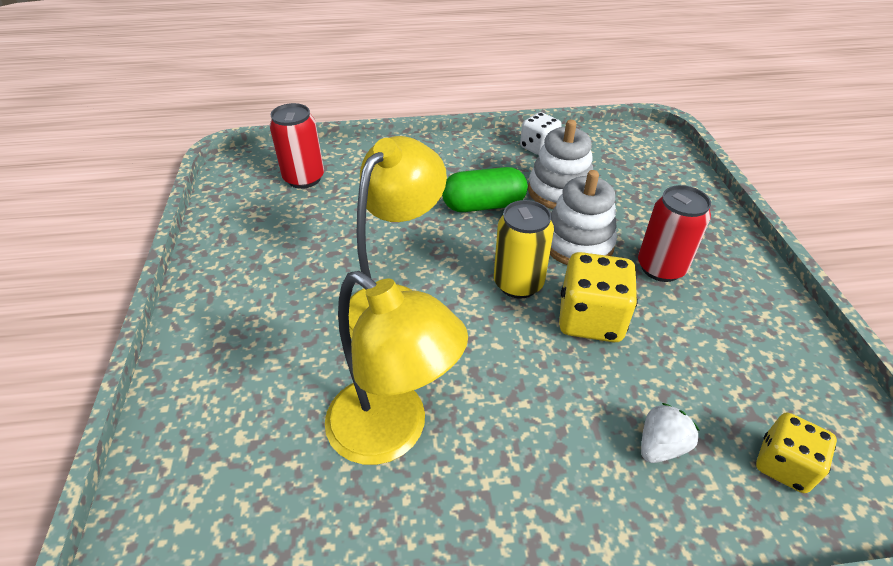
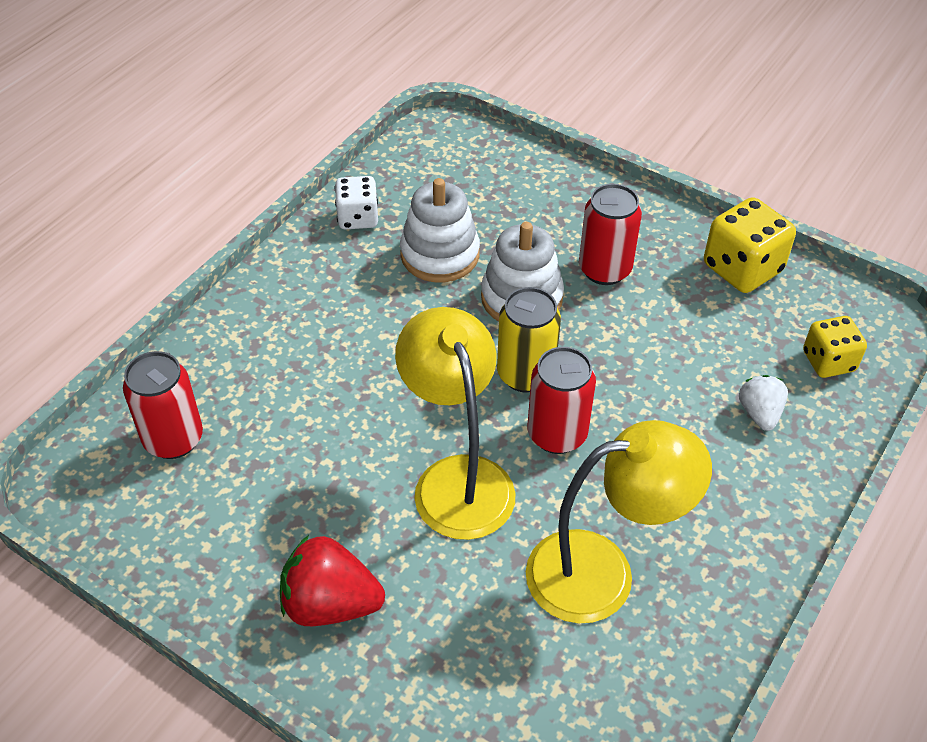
camera: 50 degrees left, 5 degrees up
(242, 303) = (330, 604): none -> red strawberry
(483, 205) = (396, 322): green capsule -> none
(487, 330) = (557, 434): none -> red can
(590, 319) = (612, 358): yellow dice -> yellow dice (742, 268)

